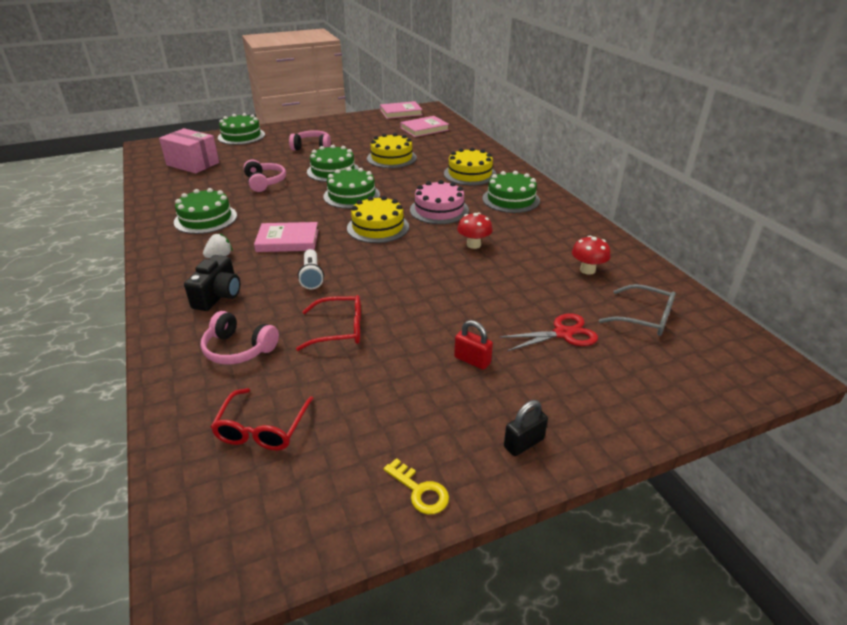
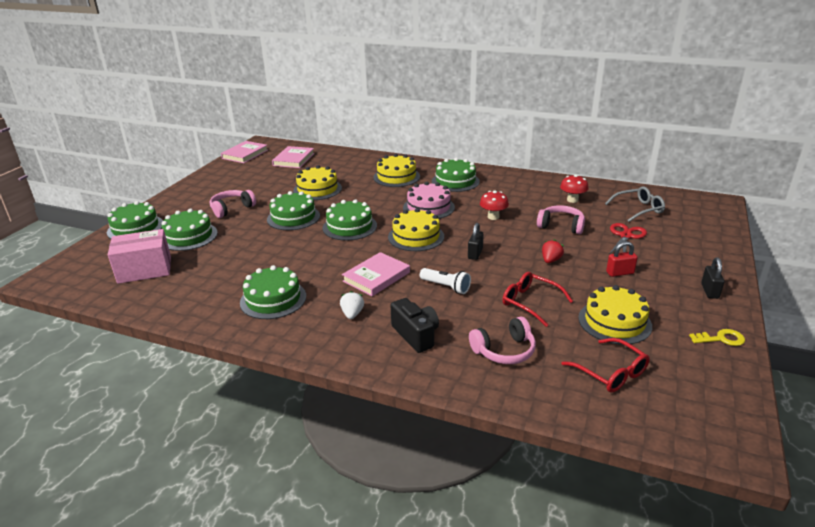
camera: 45 degrees left, 5 degrees down
(253, 154) = (189, 236): none -> green cake
(264, 182) = (256, 251): pink headphones -> pink headphones (561, 226)
(339, 330) = (531, 303): red glasses -> red glasses turned 90 degrees counterclockwise
(364, 395) = (614, 322): none -> yellow cake
(389, 265) = (475, 253): none -> black padlock
(436, 308) = (550, 260): none -> red strawberry

